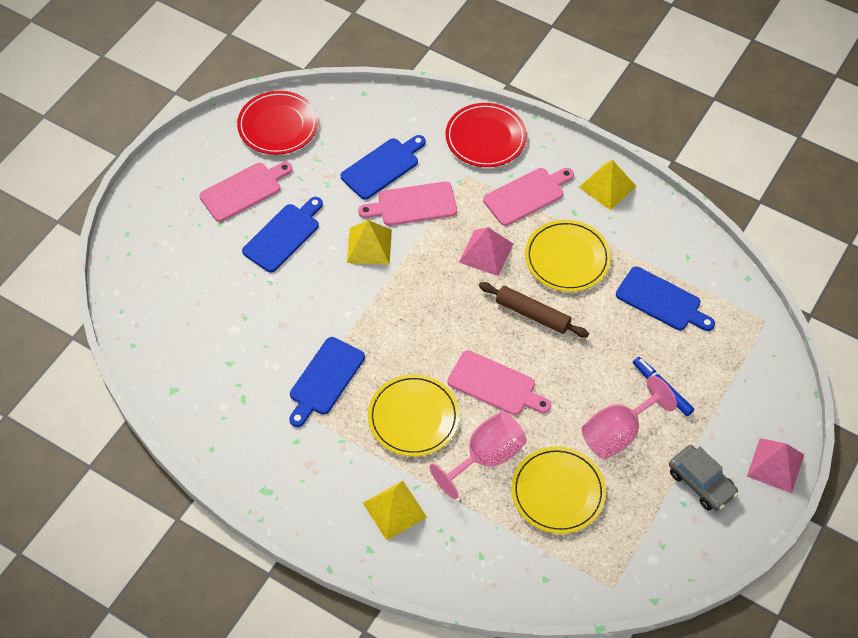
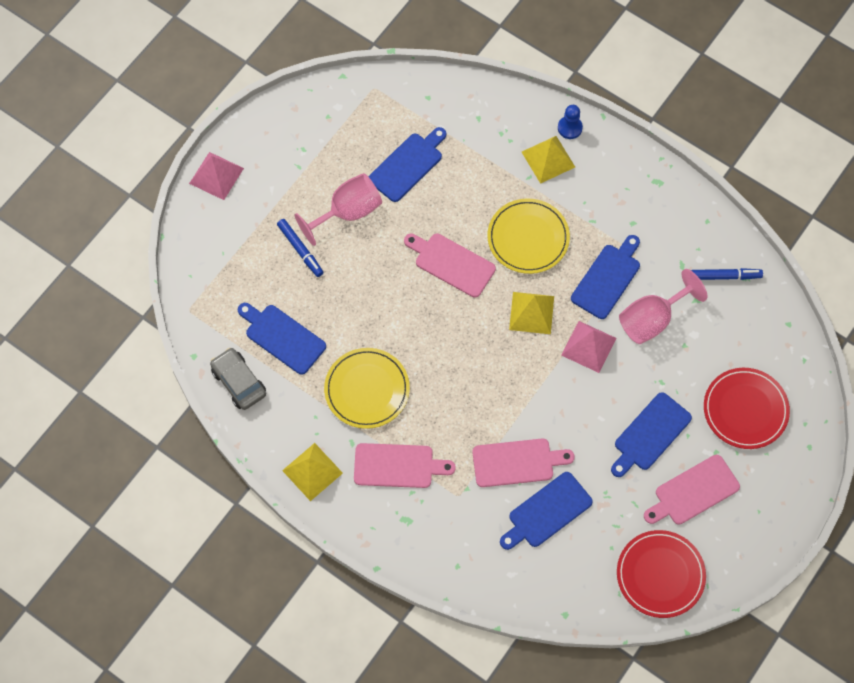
camera: 175 degrees left, 10 degrees up
(196, 390) = (725, 276): none -> blue marker
(369, 246) = (563, 416): yellow pyramid -> yellow pyramid (531, 312)
(370, 551) = (569, 128): none -> blue pawn
(485, 138) = (433, 543): red plate -> red plate (745, 409)
(486, 253) = (447, 401): pink pyramid -> pink pyramid (588, 346)
(486, 457) = (466, 198): pink goblet -> pink goblet (652, 319)
(527, 195) = (398, 466): pink cutting board -> pink cutting board turned 150 degrees counterclockwise
(532, 314) = (409, 331): brown rolling pin -> none
(558, 492) = (408, 165): yellow plate -> blue cutting board
(701, 483) = (284, 165): grey car -> grey car (239, 382)

